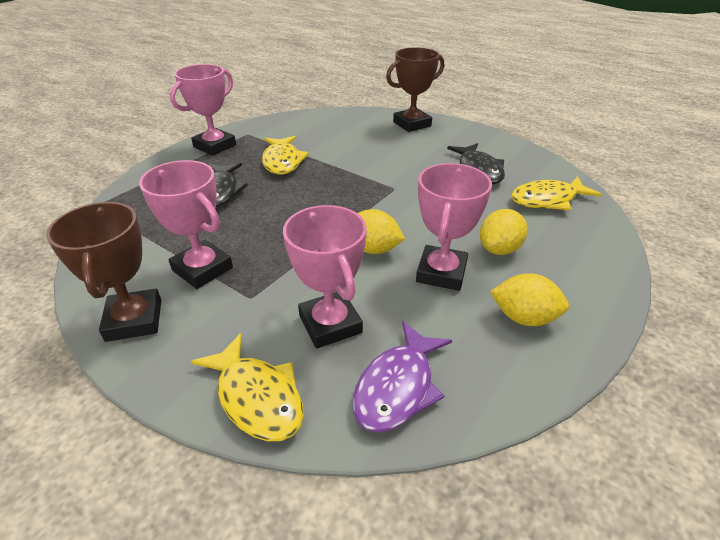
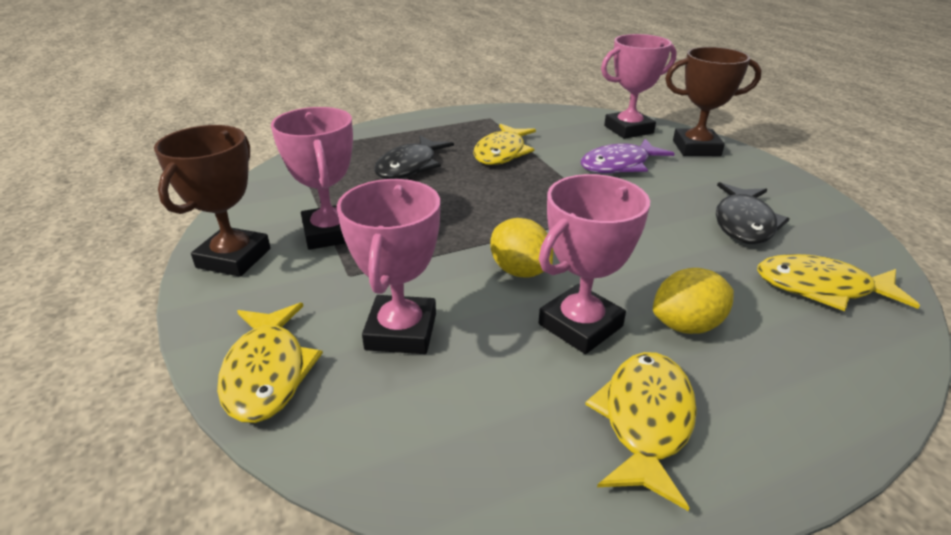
camera: 30 degrees right, 5 degrees down
(215, 146) = (446, 122): pink trophy -> pink trophy (628, 129)
(397, 387) = (411, 428): purple fish -> purple fish (619, 165)
(523, 317) = (645, 421): yellow lemon -> yellow fish

